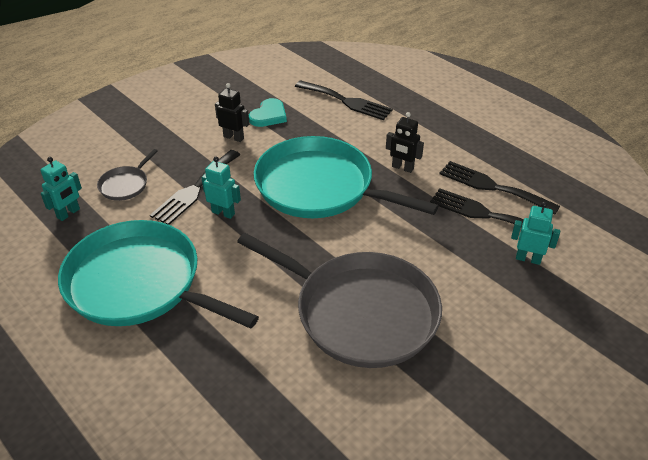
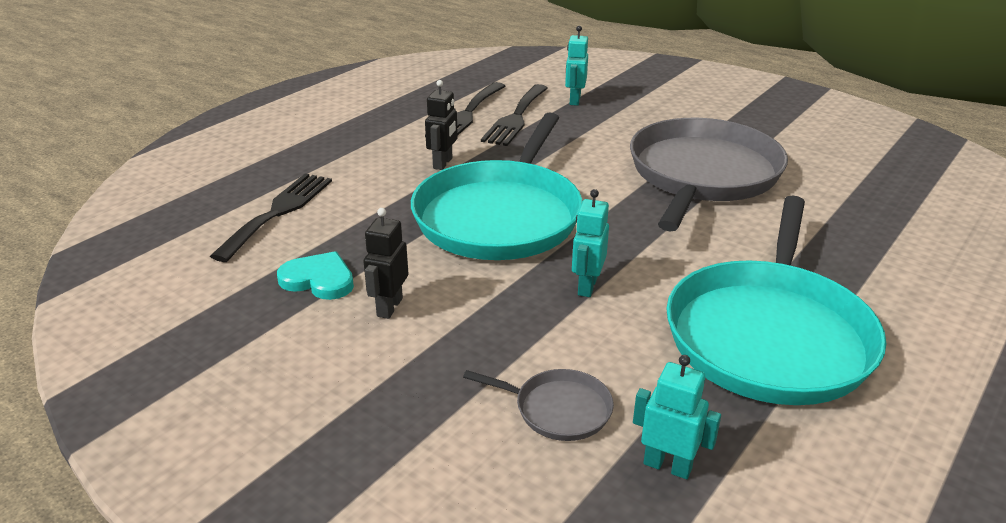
camera: 100 degrees left, 10 degrees down
(195, 189) = (542, 324): black fork -> none

